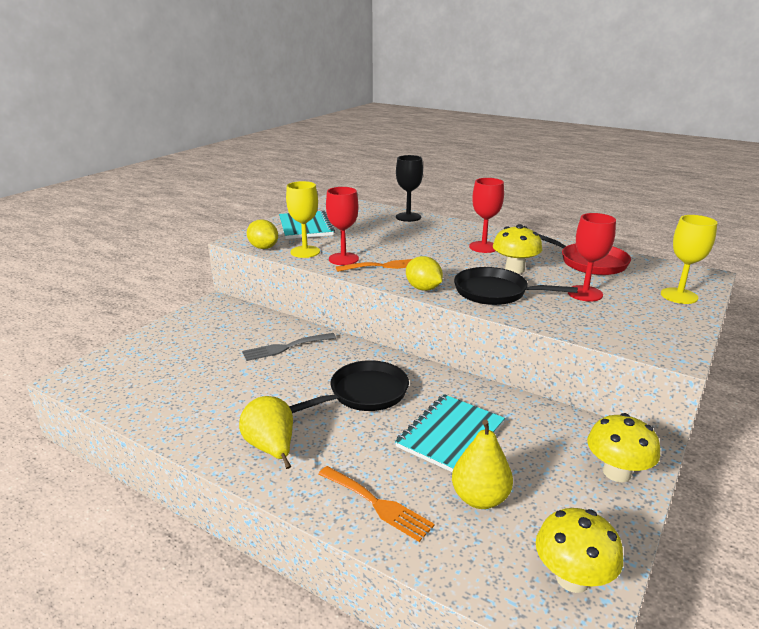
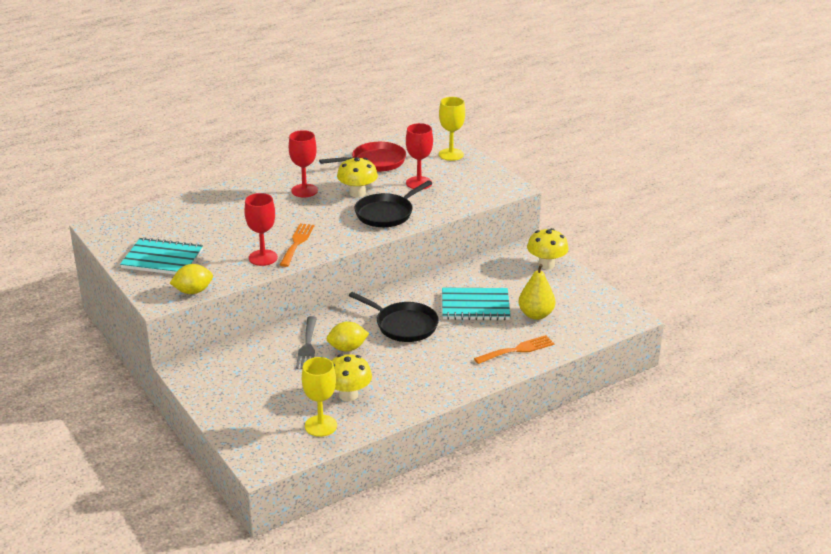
camera: 65 degrees left, 5 degrees up
(271, 448) = (437, 377): yellow pear -> none
(305, 252) = (227, 272): yellow goblet -> yellow goblet (321, 426)
(364, 393) = (403, 325): black pan -> black pan turned 135 degrees clockwise
(408, 217) = (198, 202): black goblet -> none
(423, 288) = (354, 239): yellow lemon -> yellow lemon (347, 348)
(450, 435) = (475, 306): turquoise notebook -> turquoise notebook turned 60 degrees counterclockwise
(572, 578) = (604, 308): yellow mushroom -> yellow mushroom (348, 395)

